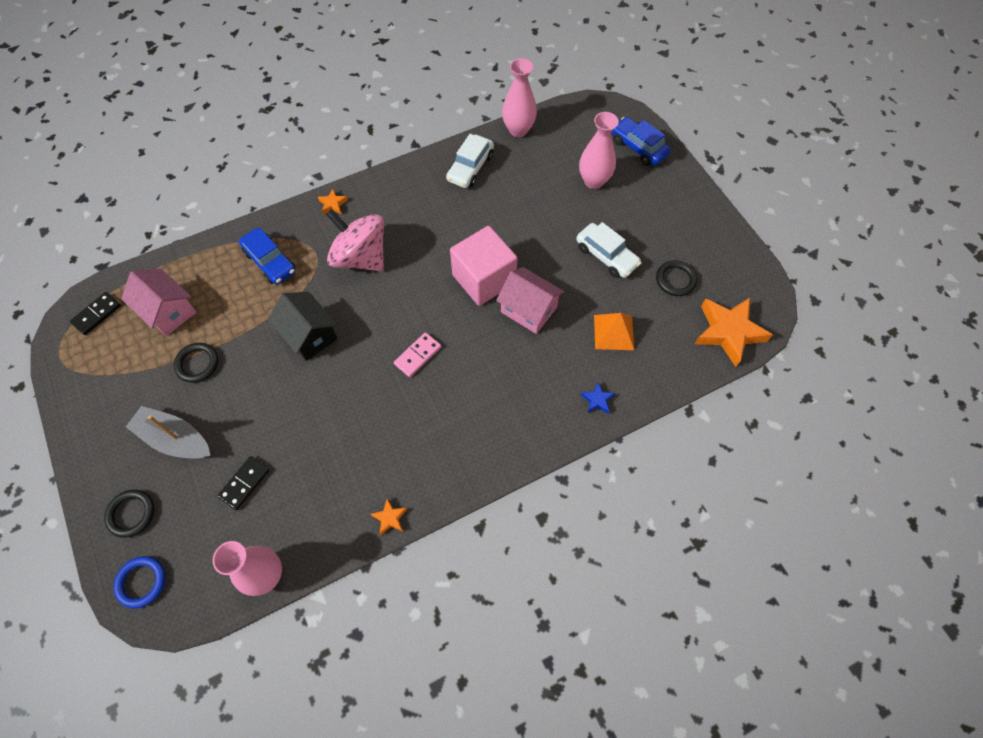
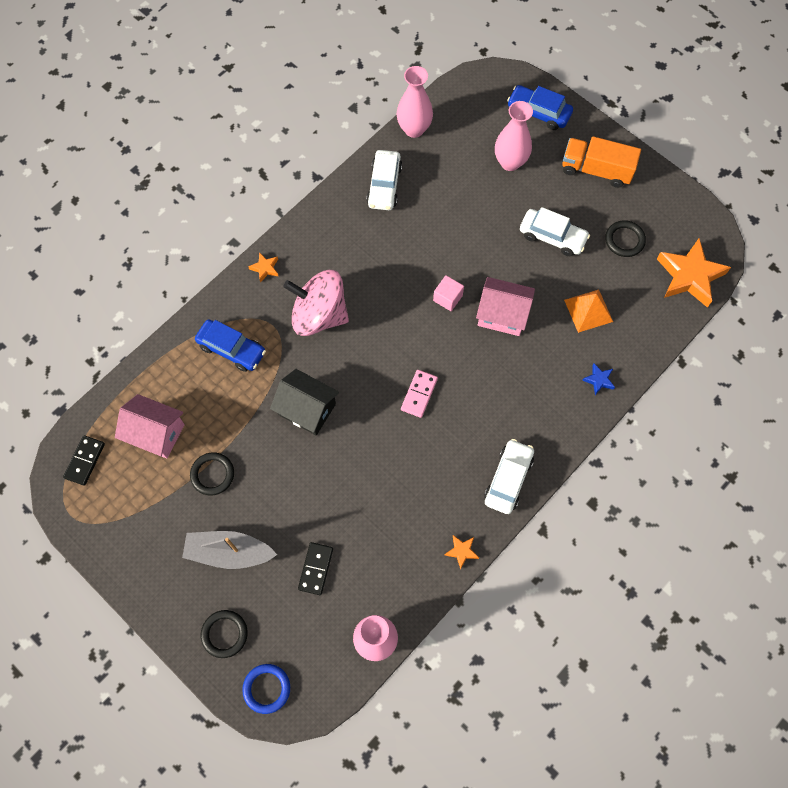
camera: 20 degrees left, 5 degrees up
(466, 464) = (508, 479): none -> white car
(484, 279) = (447, 298): pink cube -> pink cube, size x0.47
(673, 211) = (596, 170): none -> orange truck

